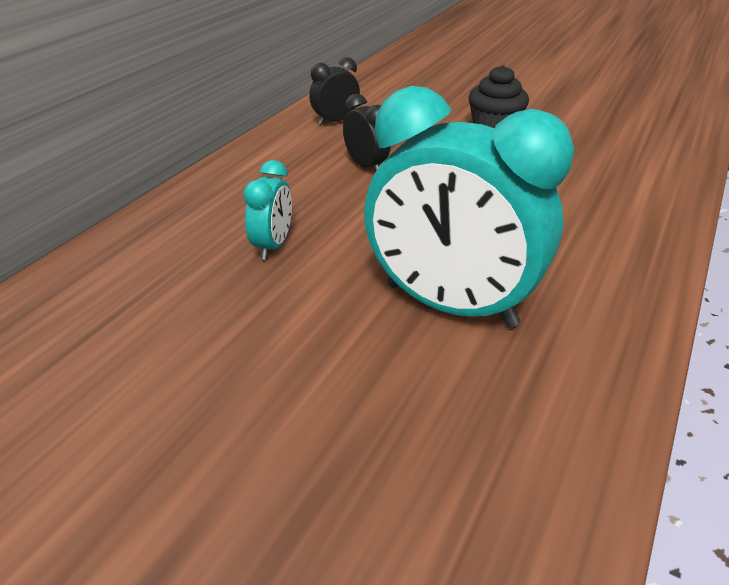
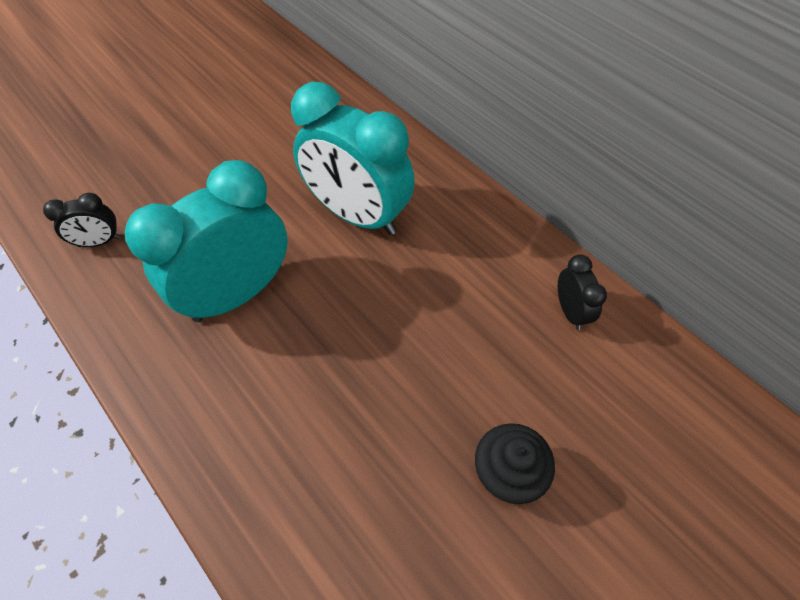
camera: 110 degrees right, 20 degrees up
(273, 246) = (357, 215): turquoise clock -> turquoise clock, size x2.25
(366, 166) = (456, 307): black clock -> black clock (99, 242)

